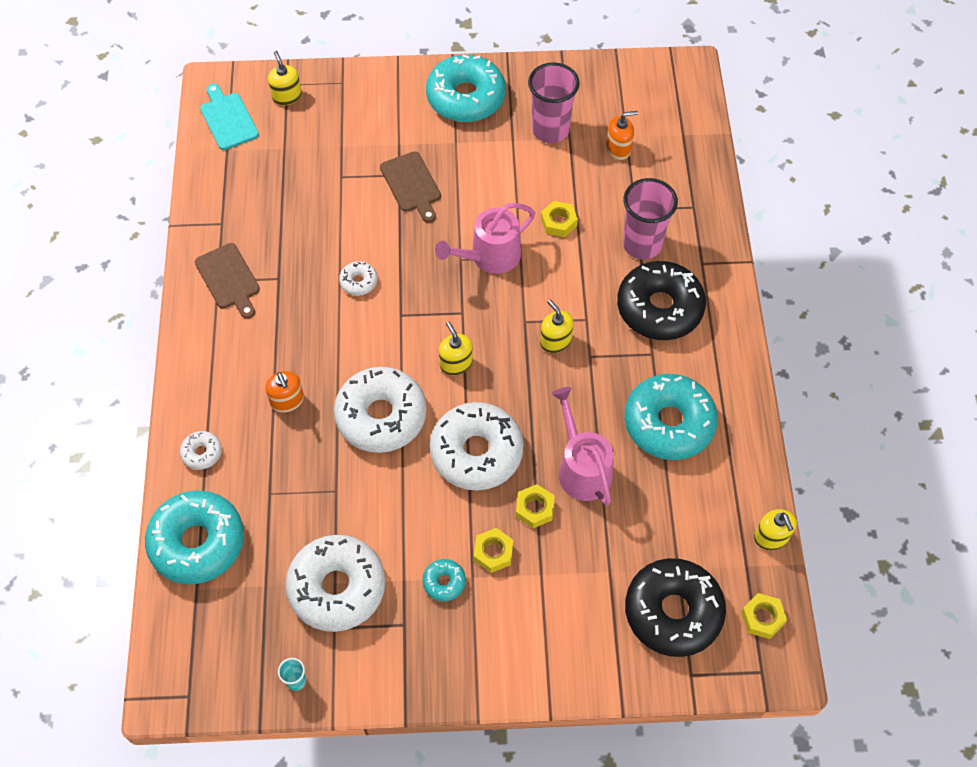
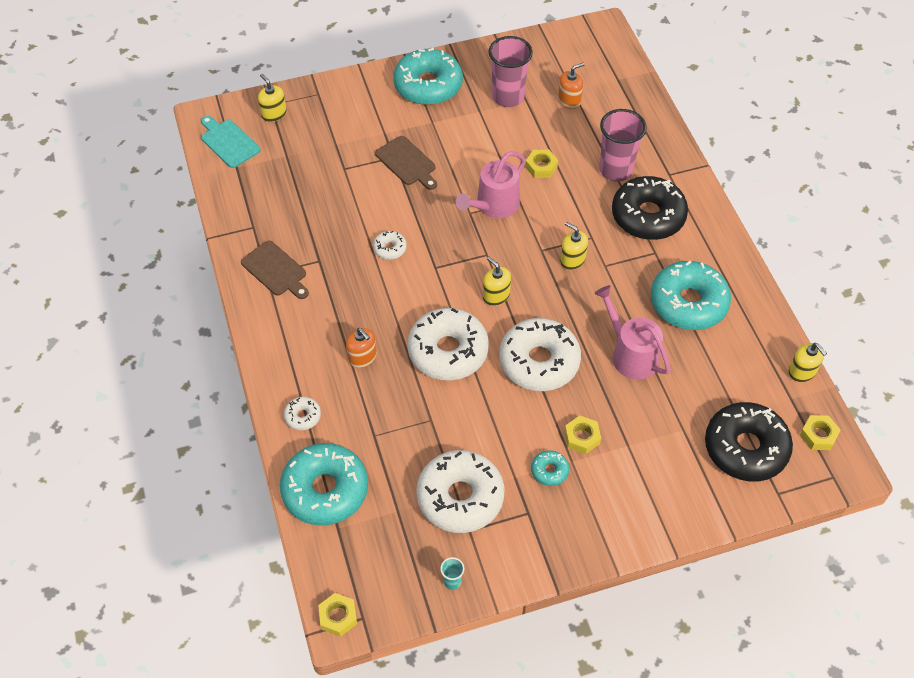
camera: 15 degrees left, 5 degrees down
(534, 508) = (603, 394): yellow nut -> yellow nut (338, 617)

